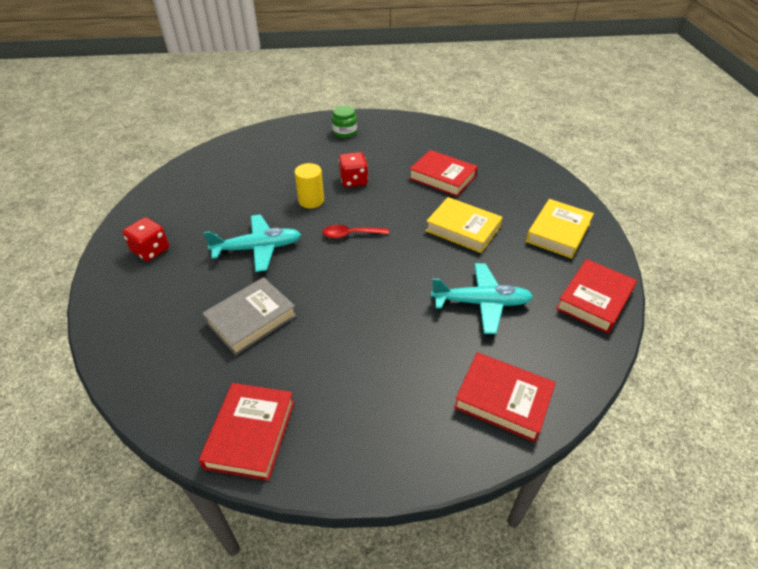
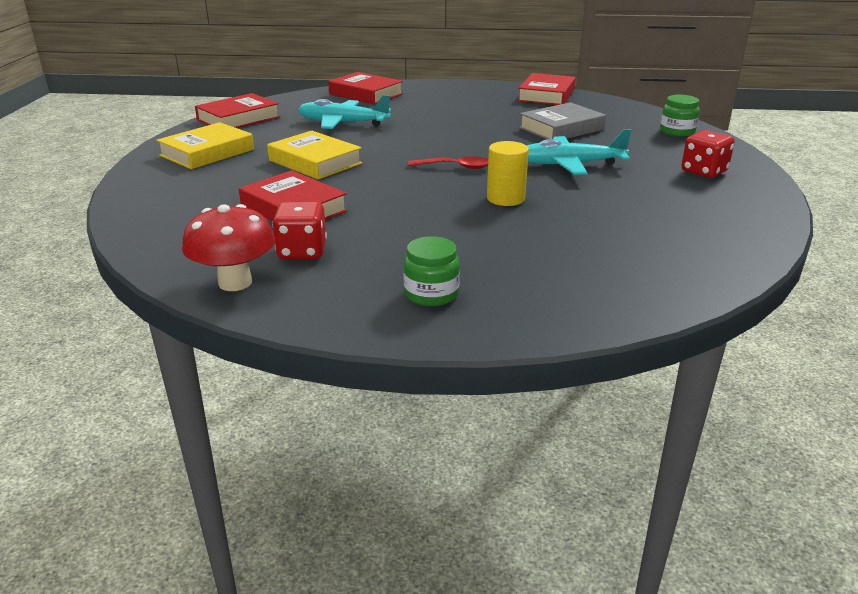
camera: 170 degrees left, 15 degrees down
(128, 328) = (677, 131): none -> green jar
(353, 181) = (436, 215): red dice -> red dice (302, 251)
(435, 129) = (235, 283): none -> red mushroom

